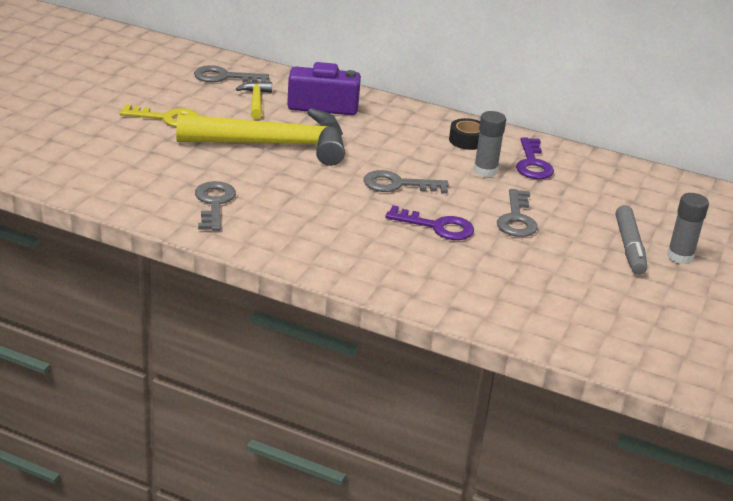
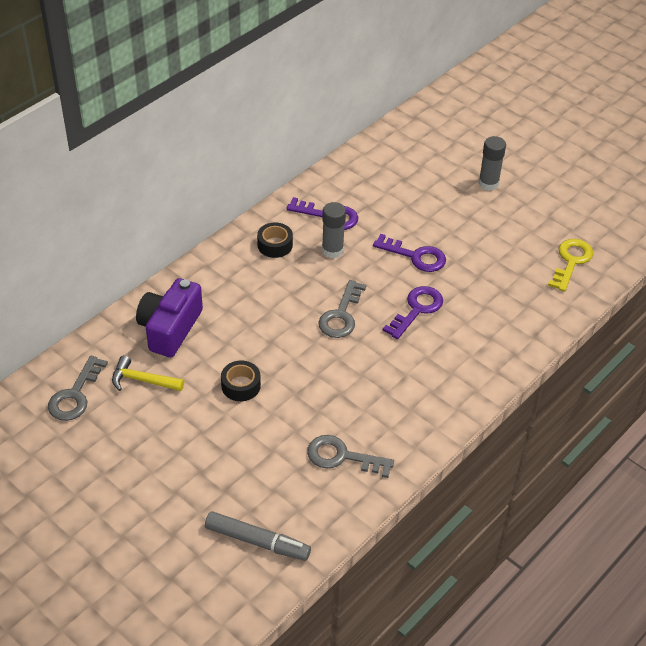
camera: 70 degrees left, 15 degrees up
(167, 118) = (156, 463): yellow key -> yellow key (571, 261)
(275, 144) = (241, 386): yellow hammer -> black tape
(516, 219) = (415, 256): grey key -> purple key
(629, 247) = (470, 205): grey marker -> grey marker (257, 541)

